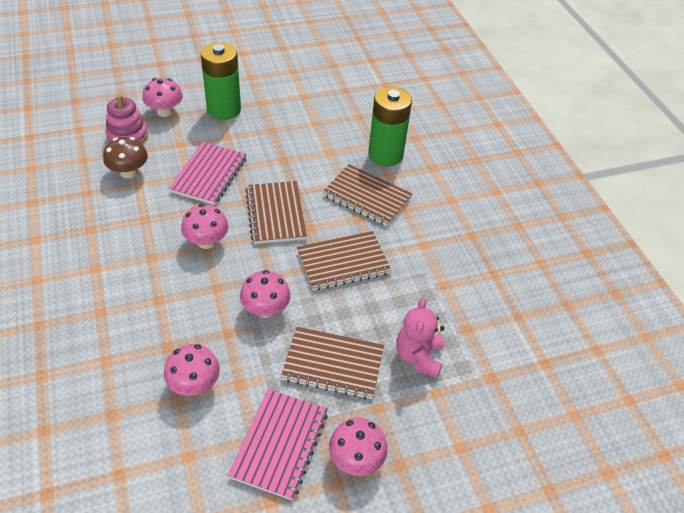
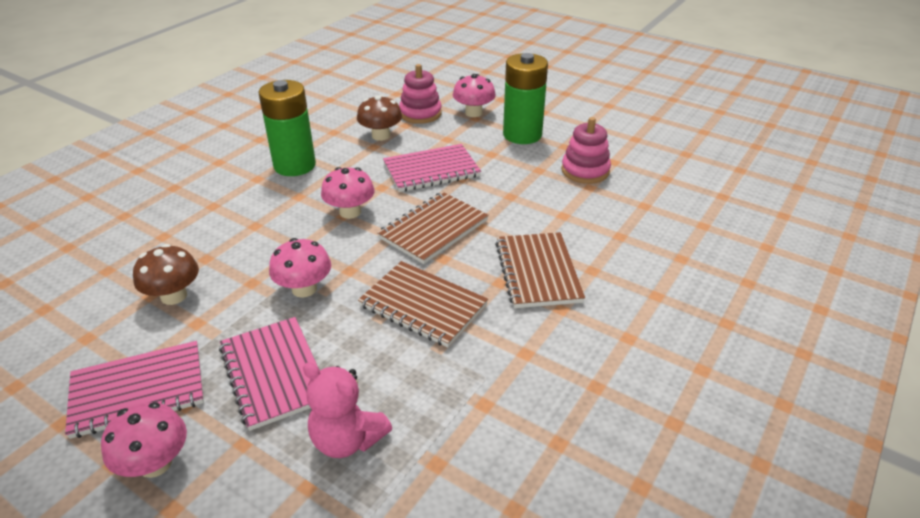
camera: 55 degrees right, 10 degrees down
(194, 384) = (174, 296): pink mushroom -> brown mushroom
(298, 113) = (585, 171): none -> pink stacking toy
(333, 364) = (274, 373): brown notebook -> pink notebook
(385, 155) = (618, 251): green battery -> green battery (294, 165)
(418, 357) = (347, 439): pink teddy bear -> pink teddy bear turned 120 degrees counterclockwise

